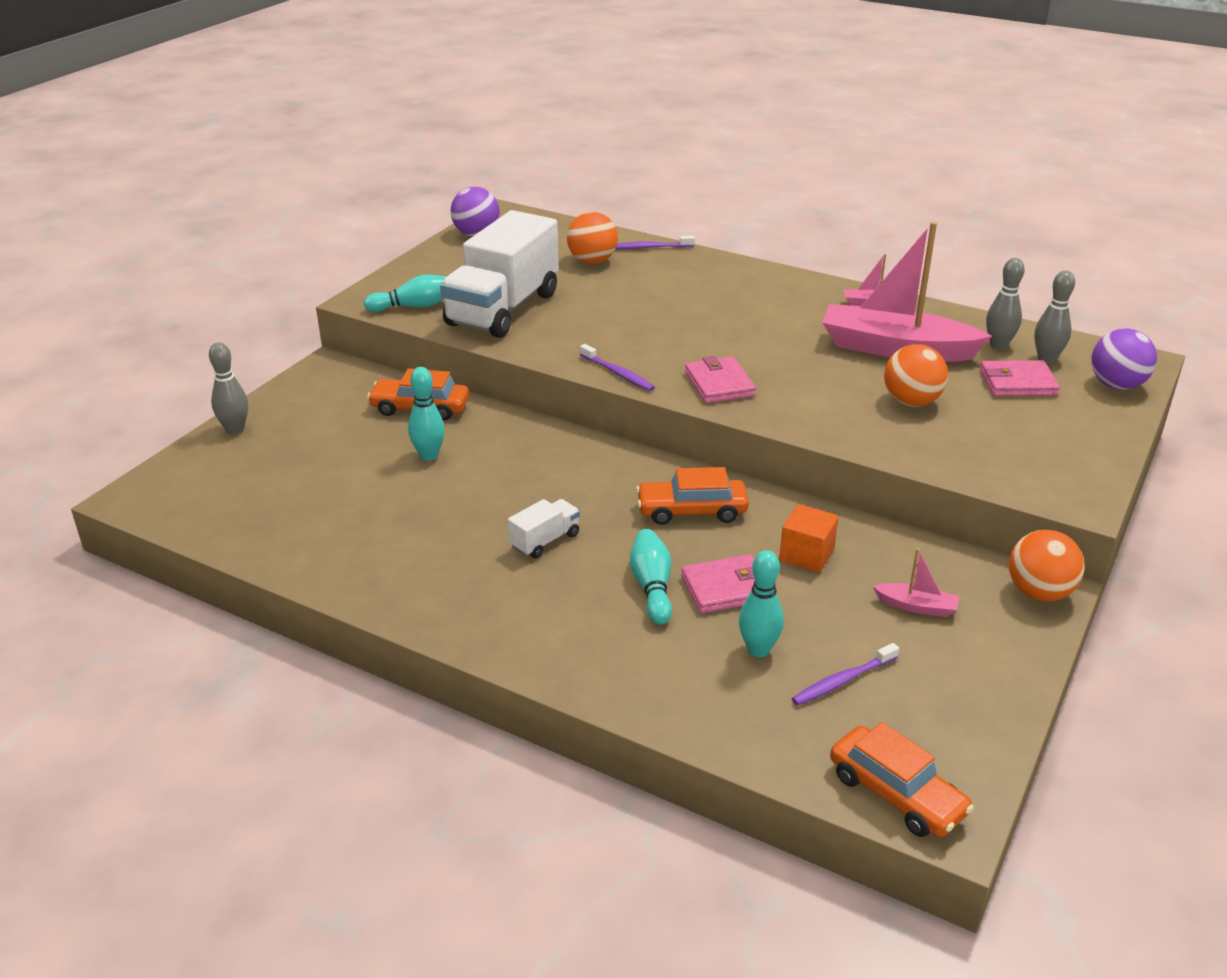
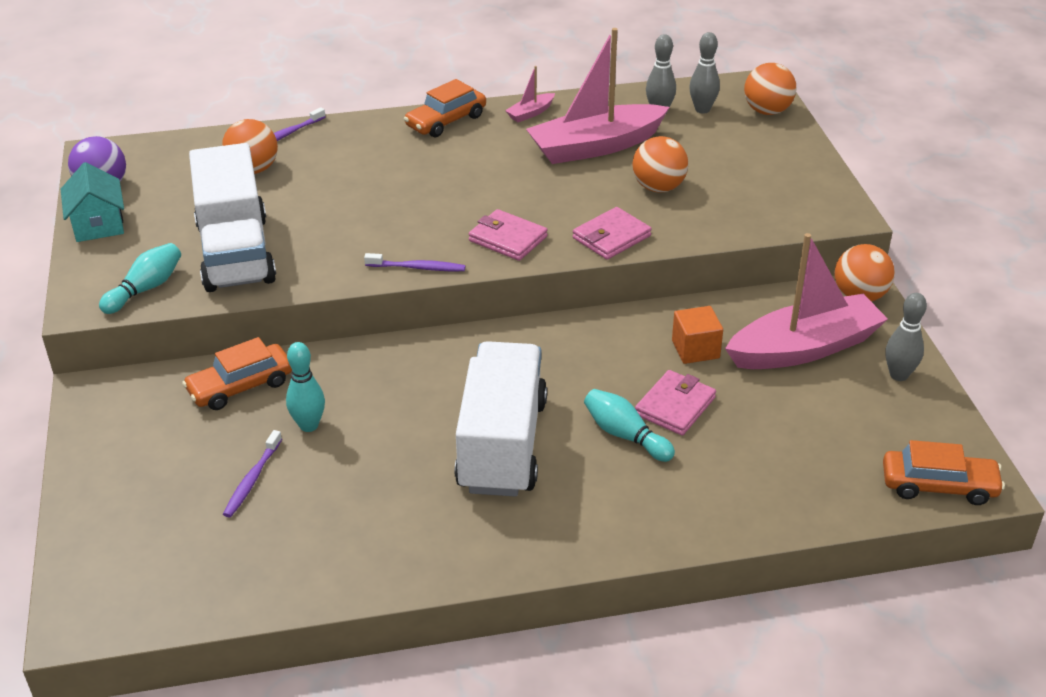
camera: 40 degrees left, 5 degrees up
(235, 429) = (85, 500): grey bowling pin -> grey bowling pin (898, 375)
(441, 255) = (98, 224): none -> turquoise house
(545, 541) = (502, 445): white truck -> white truck, size x2.37
(692, 511) = (577, 358): orange car -> orange car (446, 121)
(758, 650) = (750, 439): turquoise bowling pin -> none
(842, 681) = (824, 429): purple toothbrush -> purple toothbrush (252, 479)
(916, 606) = (804, 348): pink boat -> pink boat, size x2.41
(1017, 383) = (707, 138): pink wallet -> pink wallet (611, 237)
(1116, 385) = (767, 111): purple ball -> orange ball

